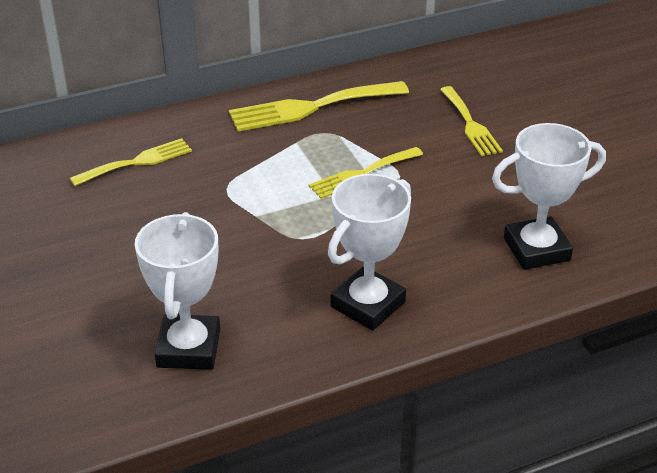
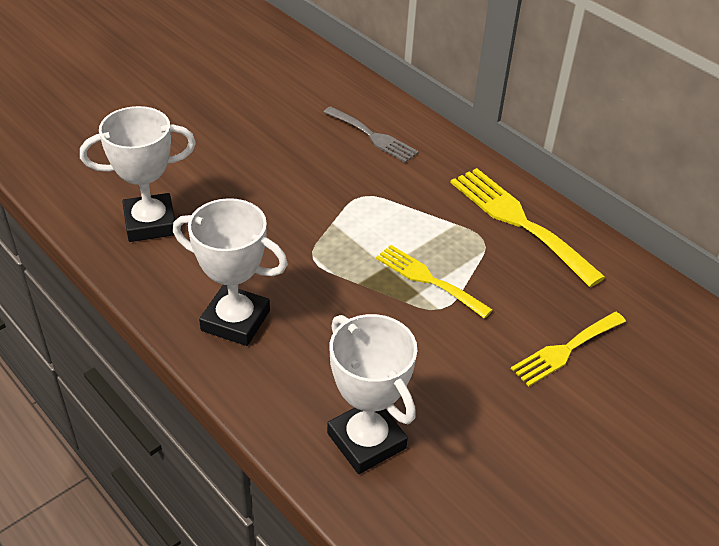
camera: 70 degrees right, 5 degrees up
(137, 162) = (373, 136): yellow fork -> grey fork

